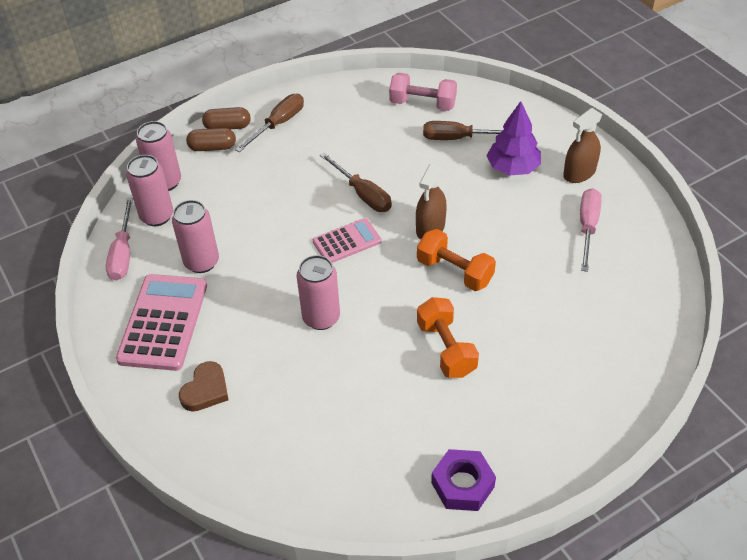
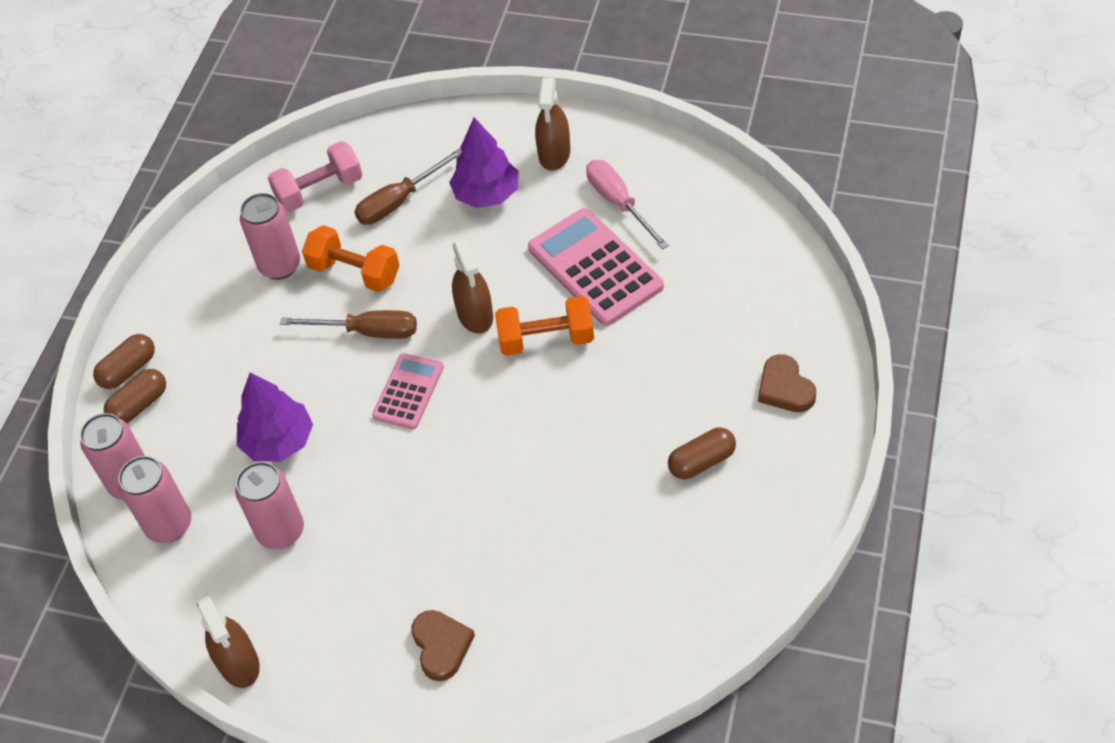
camera: 40 degrees left, 5 degrees up
(106, 311) = (239, 663): none -> brown spray bottle
(123, 253) = (180, 592): pink screwdriver -> none
(163, 322) = (316, 622): pink calculator -> pink calculator (595, 267)
(253, 216) = (278, 441): none -> purple tree
(278, 124) = (185, 325): brown screwdriver -> none
(321, 318) = (471, 485): pink can -> pink can (280, 266)
(446, 349) = (619, 418): orange dumbbell -> orange dumbbell (354, 272)
(462, 484) = (765, 523): purple nut -> none
(466, 414) = (701, 461): none -> brown capsule
(570, 414) = (785, 388): none -> brown heart

